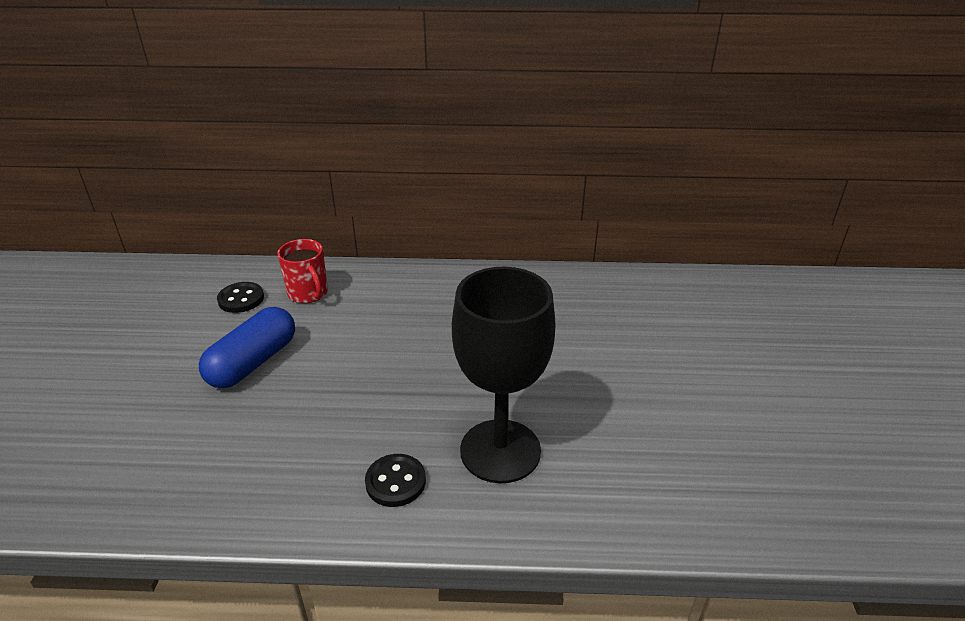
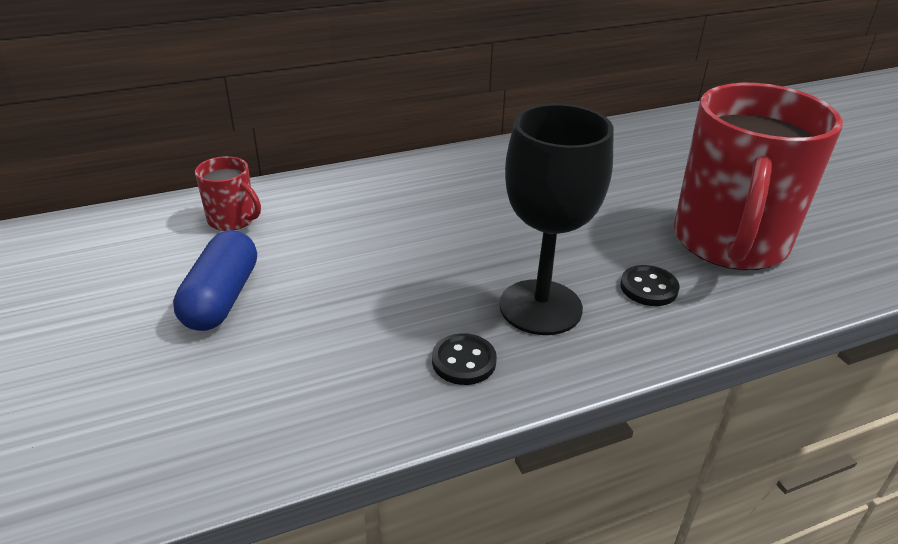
camera: 25 degrees left, 0 degrees up
(241, 299) = (155, 242): black button -> black button (648, 288)
(745, 439) = (729, 242): none -> red mug

